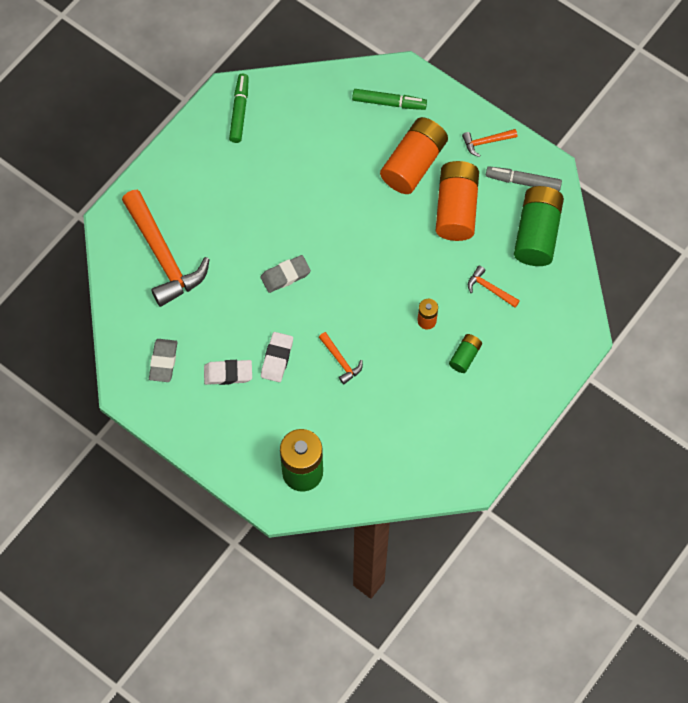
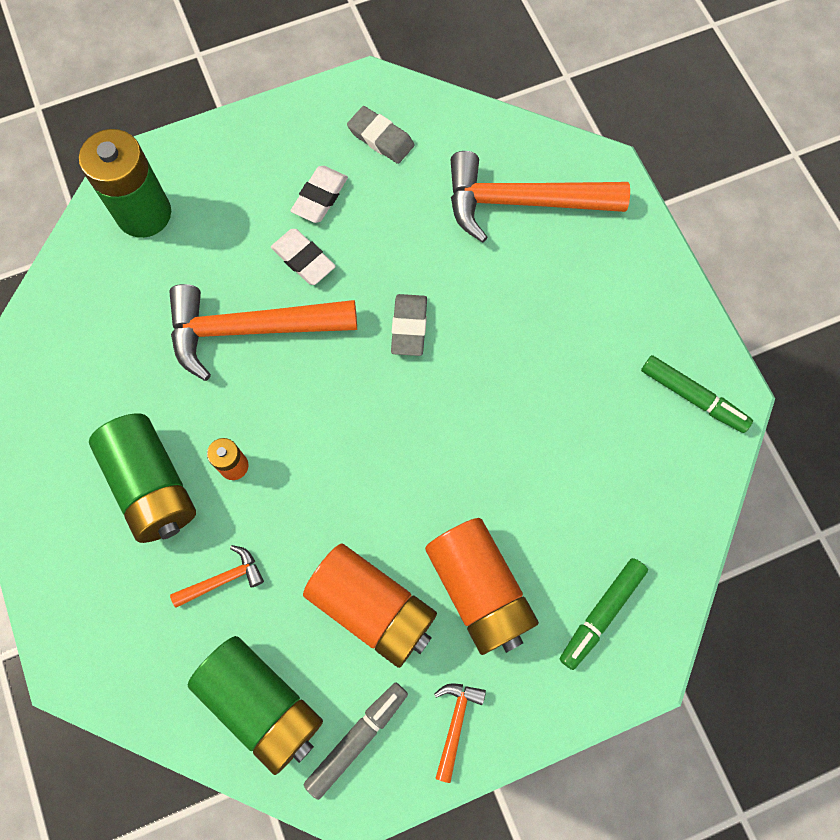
camera: 120 degrees right, 5 degrees up
(340, 361) = (251, 329): orange hammer -> orange hammer, size x2.26
(465, 356) = (152, 485): green battery -> green battery, size x2.07

